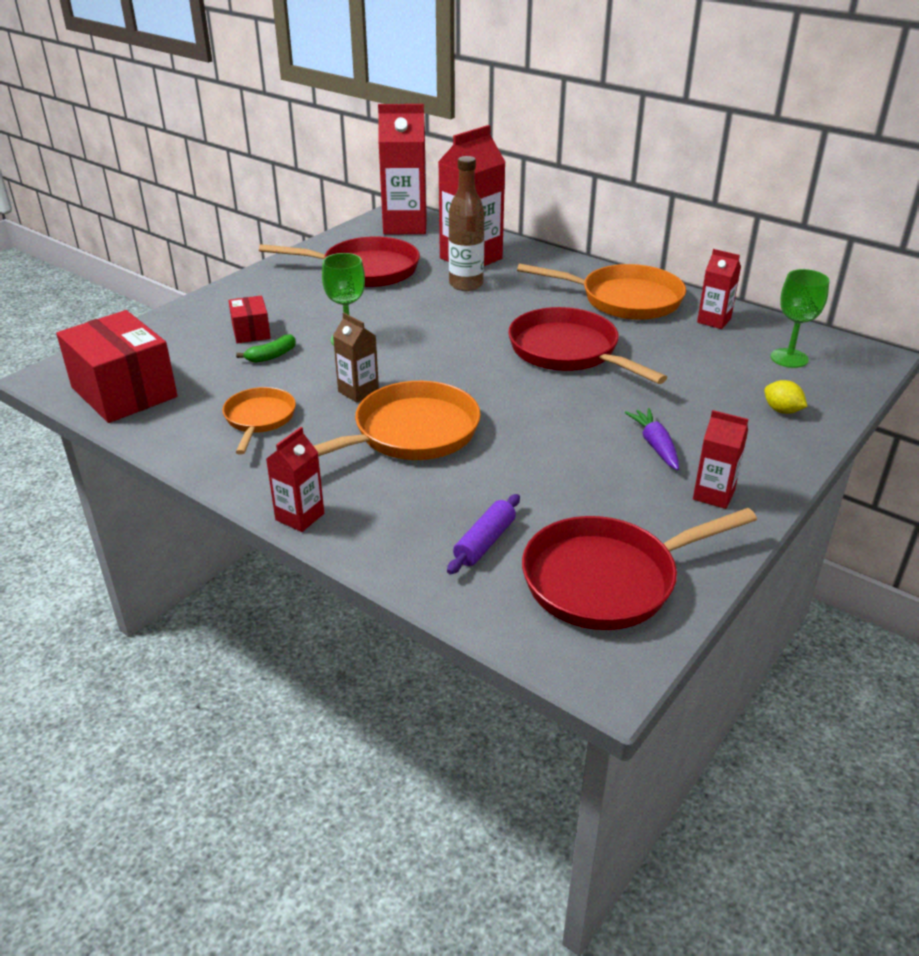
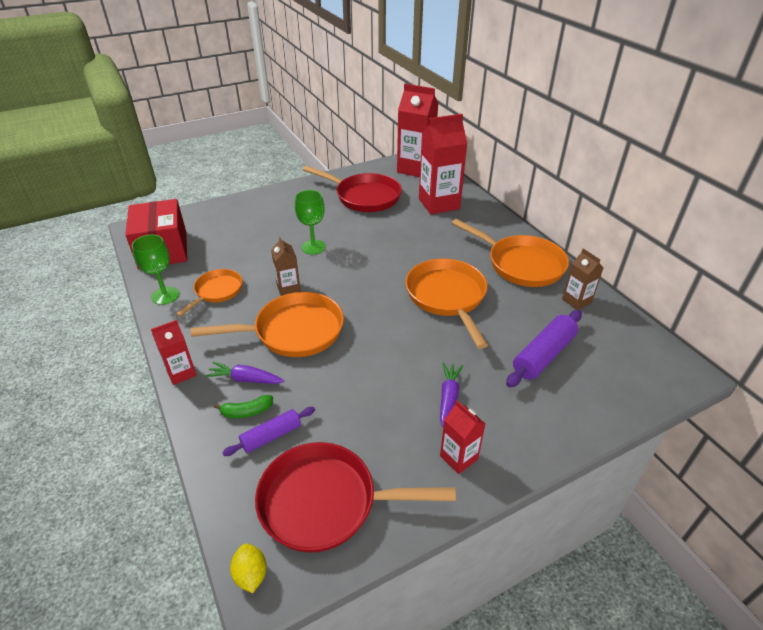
camera: 25 degrees right, 5 degrees up
(251, 332) = (263, 226): red box -> none
(271, 356) = (260, 247): green banana -> green banana (246, 412)
(395, 498) = (245, 379): none -> purple carrot
(466, 285) = (419, 224): brown bottle -> none
(568, 352) = (447, 297): red pan -> orange pan
(714, 321) = (576, 301): red carton -> brown carton
(722, 379) = (543, 355): none -> purple rolling pin
(782, 410) = (571, 399): yellow lemon -> yellow lemon (251, 574)
(789, 358) = (613, 352): green goblet -> green goblet (165, 295)

